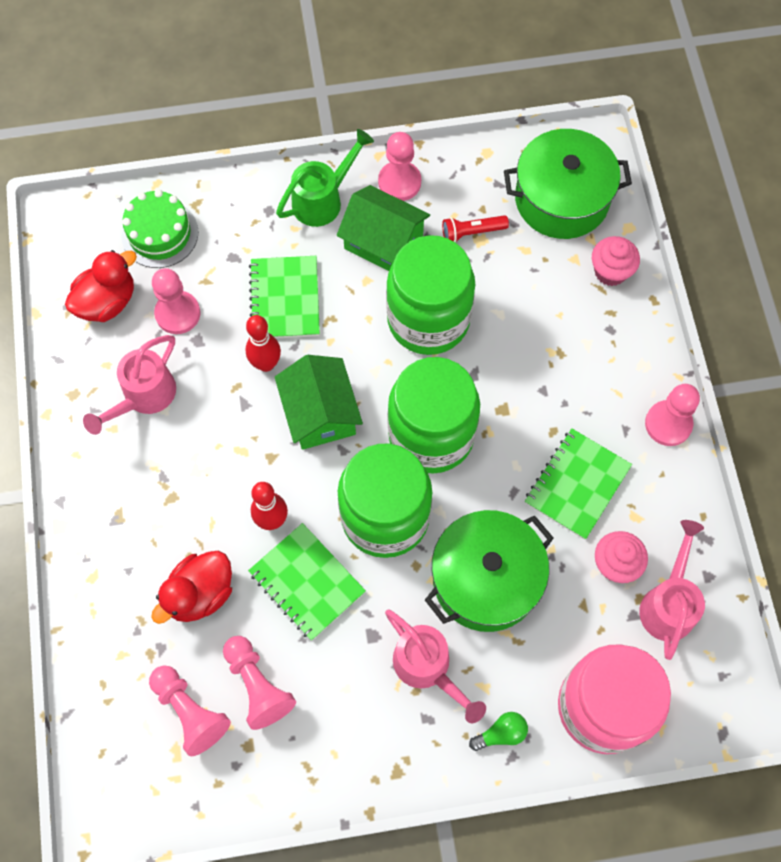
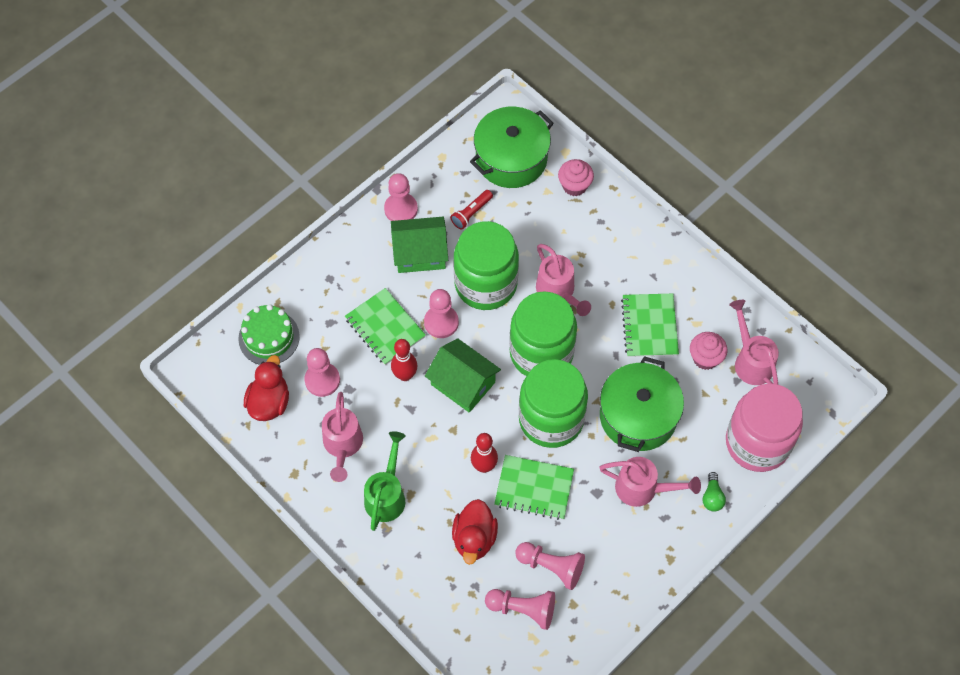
camera: 35 degrees left, 5 degrees down
(323, 200) = (360, 250): green watering can -> green watering can (386, 495)
(501, 733) = (712, 497): green light bulb -> green light bulb turned 150 degrees clockwise
(502, 379) = (558, 292): none -> pink watering can
(668, 424) = (675, 257): pink pawn -> pink pawn (441, 322)

